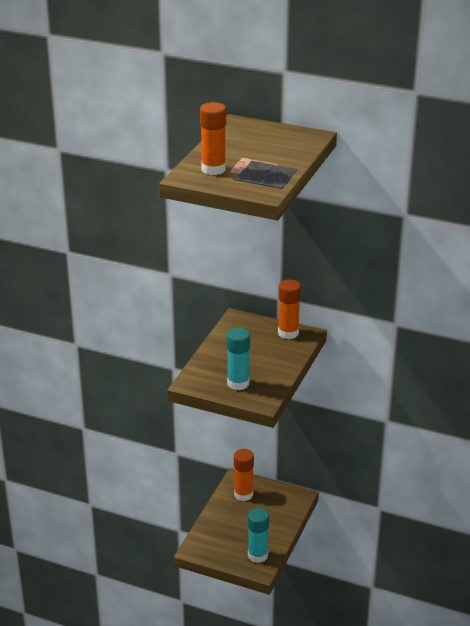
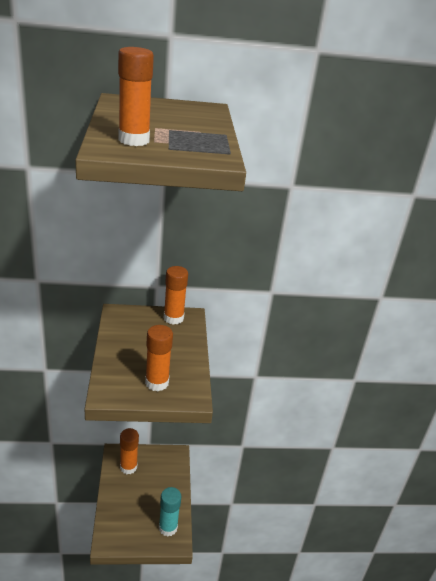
camera: 30 degrees left, 0 degrees up
(238, 383) = (157, 383): turquoise glue stick -> orange glue stick

